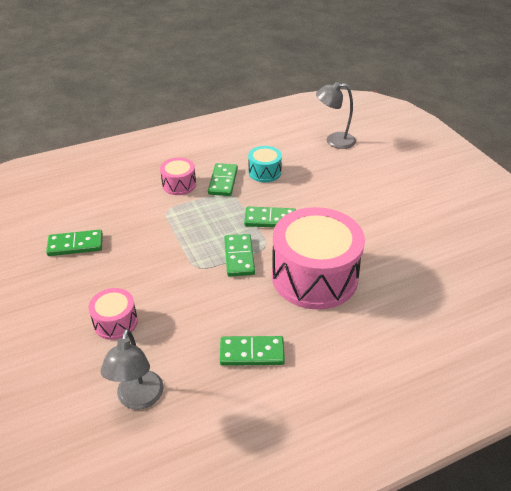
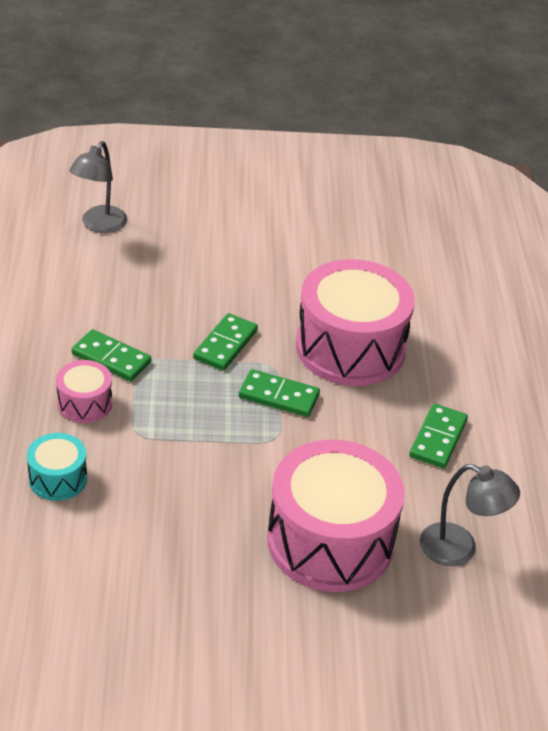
camera: 70 degrees left, 0 degrees up
(75, 245) = (150, 548): green domino -> none
(115, 322) = (330, 541): pink drum -> pink drum, size x2.15
(264, 172) = (121, 313): turquoise drum -> turquoise drum (58, 479)

